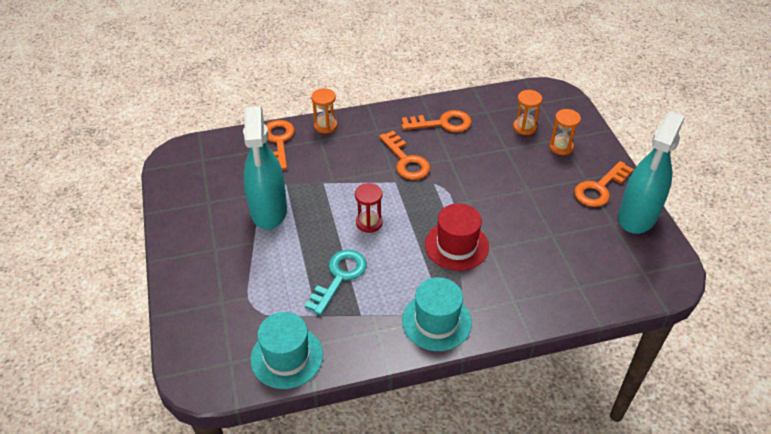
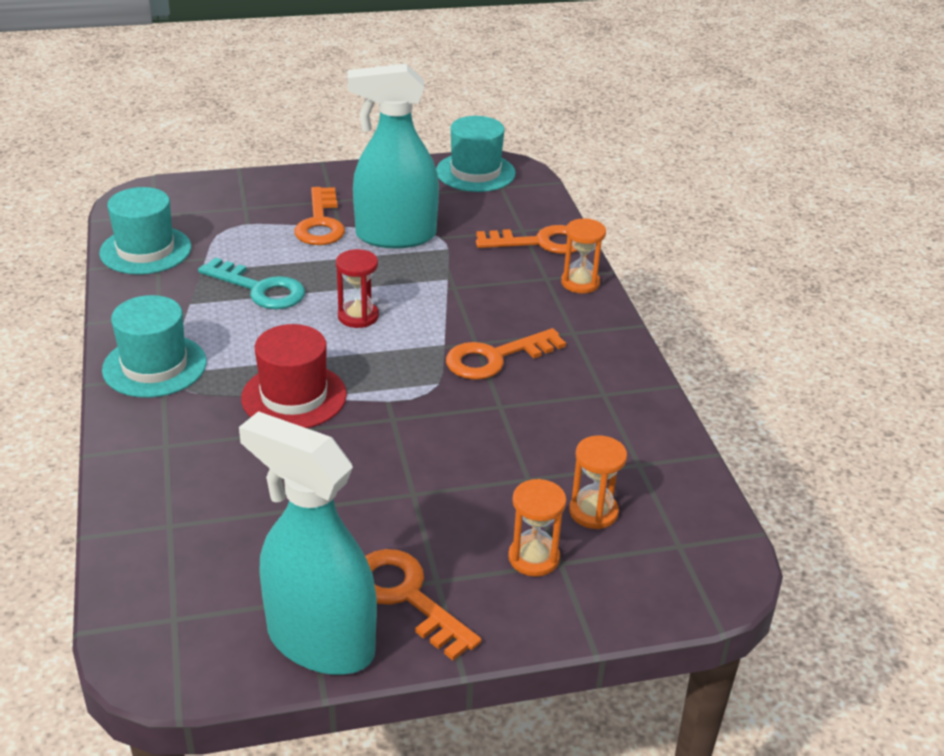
camera: 90 degrees right, 10 degrees down
(180, 172) = (475, 172): none -> turquoise hat
(442, 123) = (596, 404): orange key -> orange key (320, 223)

